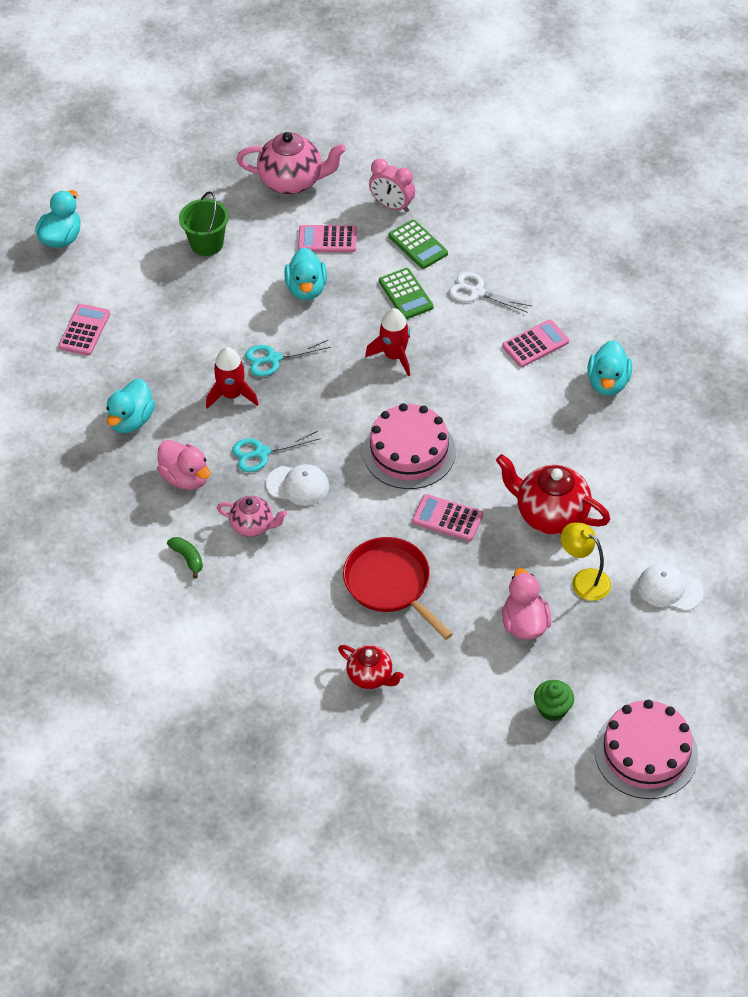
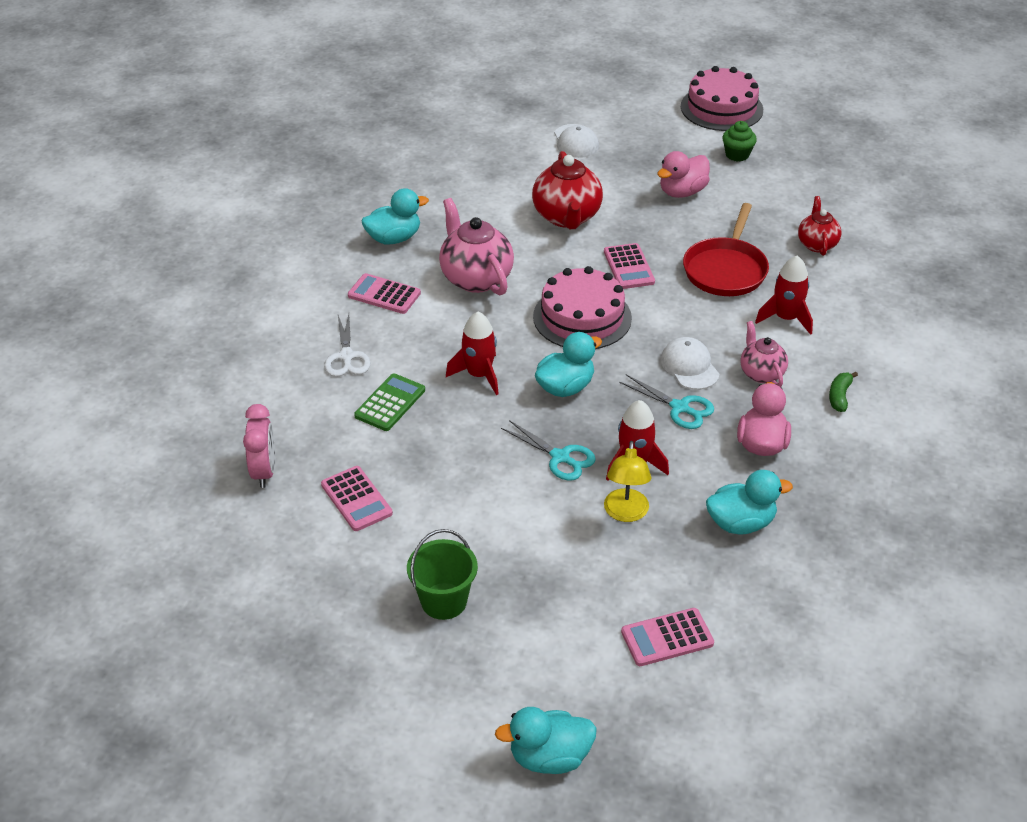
camera: 125 degrees left, 10 degrees down
(292, 181) = (282, 577): pink teapot -> pink teapot (475, 278)
(298, 584) = (785, 318): none -> red rocket
(306, 289) = (443, 480): turquoise duck -> turquoise duck (565, 387)
(418, 245) = (311, 425): green calculator -> none
(584, 580) = (611, 180): yellow lamp -> yellow lamp (625, 513)

